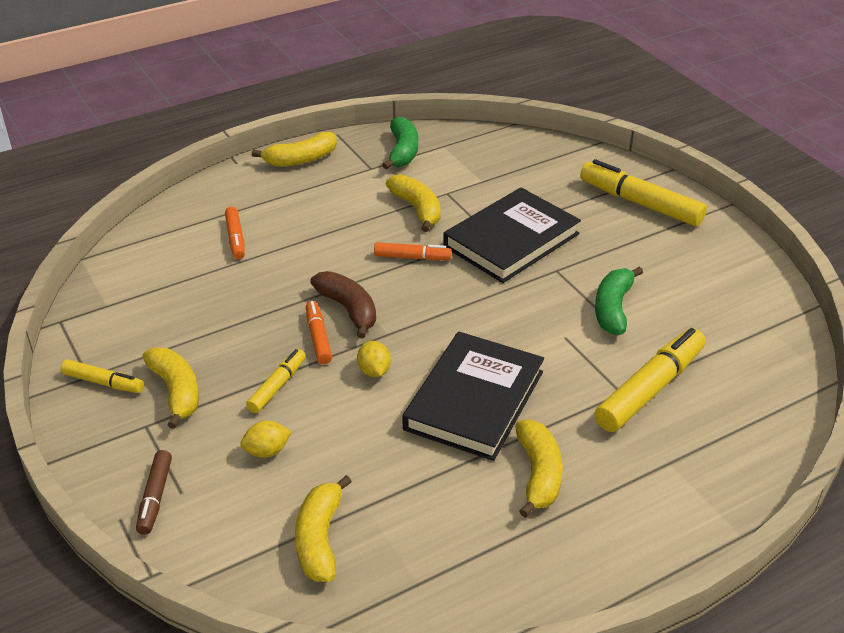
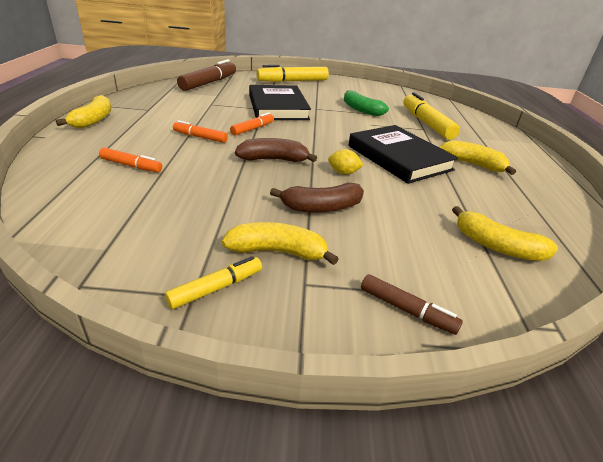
camera: 60 degrees left, 5 degrees down
(267, 451) = (389, 235): yellow lemon -> none
(277, 386) = (321, 207): yellow marker -> brown banana
(318, 337) = (288, 177): orange marker -> orange marker (200, 137)
(402, 151) = (151, 98): green banana -> none
(417, 209) = (211, 113): yellow banana -> none
(516, 152) = (209, 83): none -> brown marker

